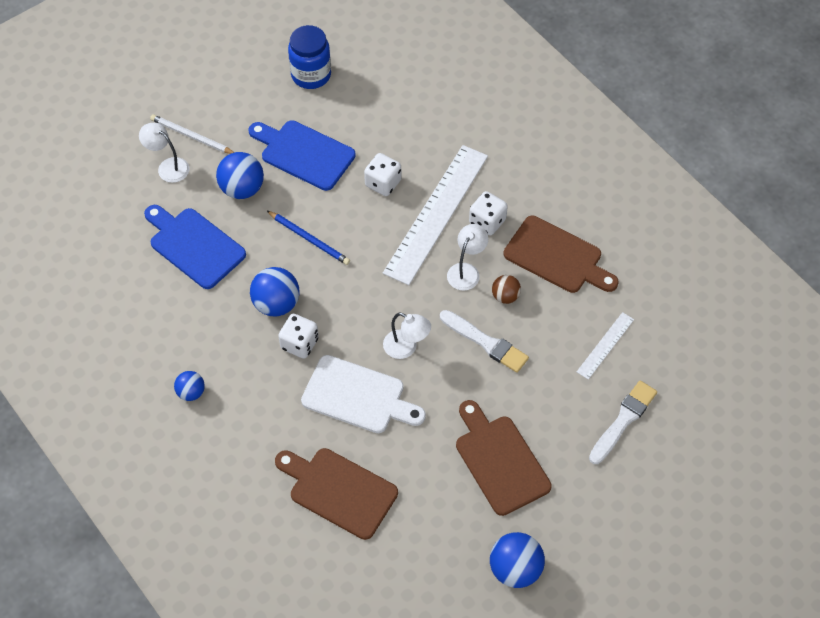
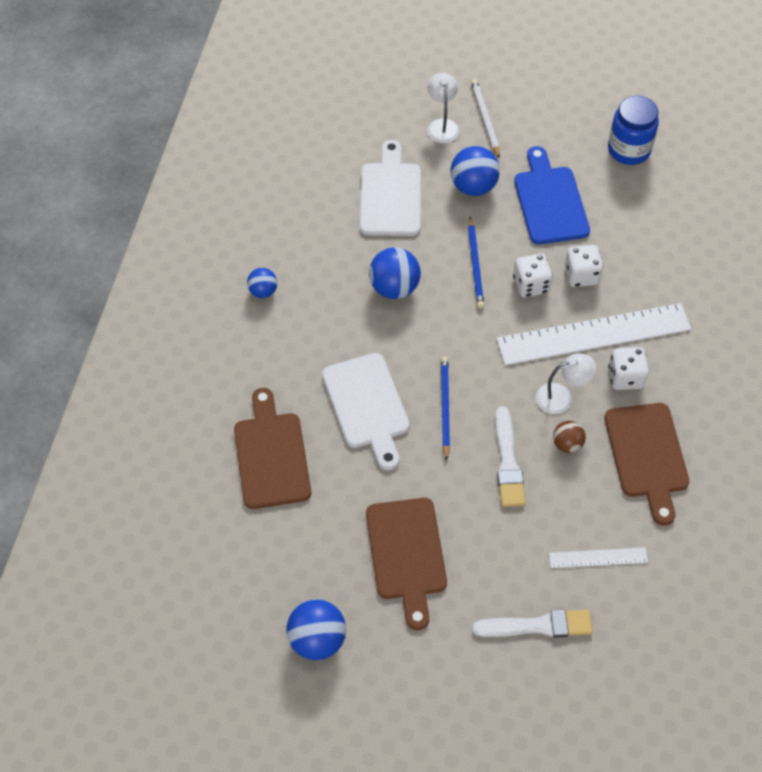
camera: 50 degrees right, 0 degrees up
(194, 246) = (390, 195): blue cutting board -> white cutting board
(299, 344) = (374, 330): white dice -> white dice (531, 285)
(406, 348) = (445, 407): white lamp -> blue pencil
(500, 461) = (406, 554): brown cutting board -> brown cutting board turned 150 degrees clockwise

